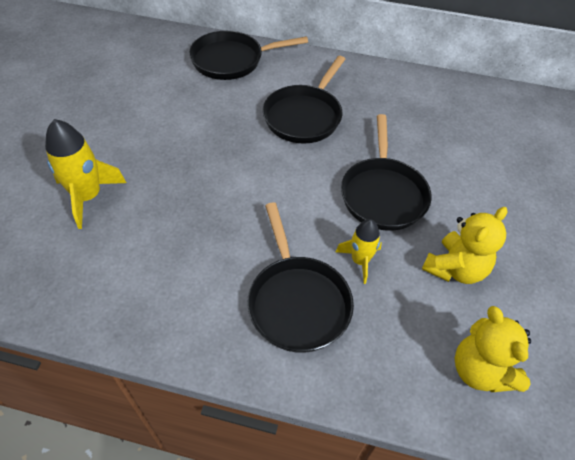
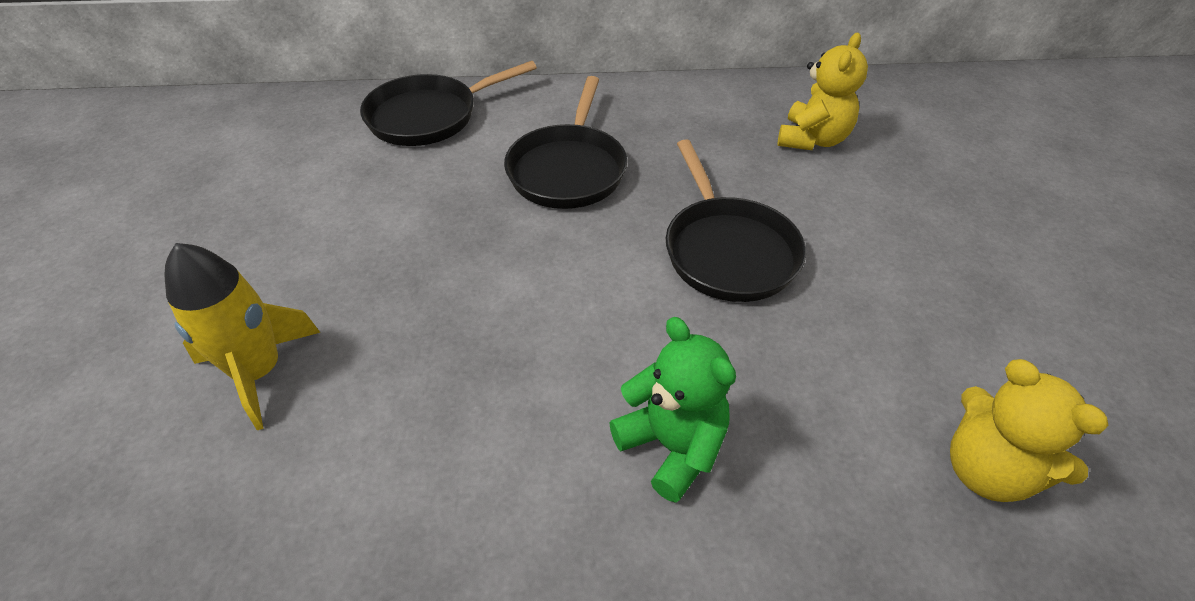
camera: 15 degrees left, 5 degrees down
(297, 301) = (672, 446): black pan -> green teddy bear
(360, 261) = (738, 355): yellow rocket -> none
(455, 268) = (877, 329): yellow teddy bear -> yellow teddy bear (812, 139)

